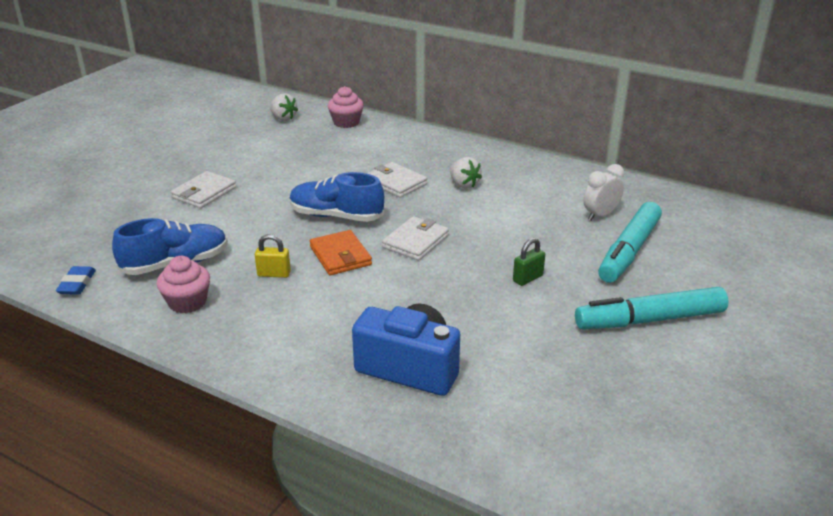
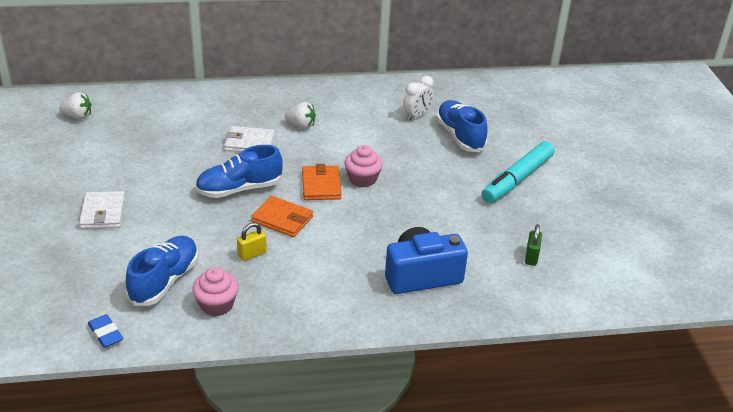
camera: 40 degrees left, 5 degrees up
(346, 122) = (141, 102): pink cupcake -> pink cupcake (362, 179)
(415, 241) = (321, 185): white wallet -> orange wallet
(527, 278) = (422, 182): green padlock -> green padlock (531, 257)
(600, 215) = (416, 116): white clock -> white clock turned 150 degrees counterclockwise
(629, 251) = (460, 136): turquoise marker -> blue shoe

